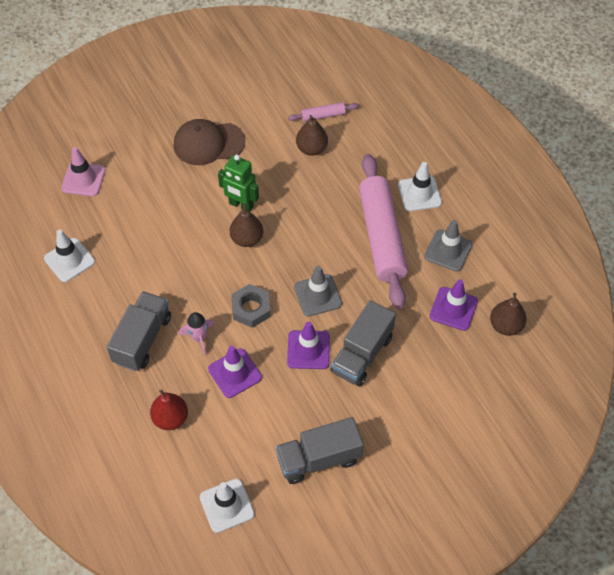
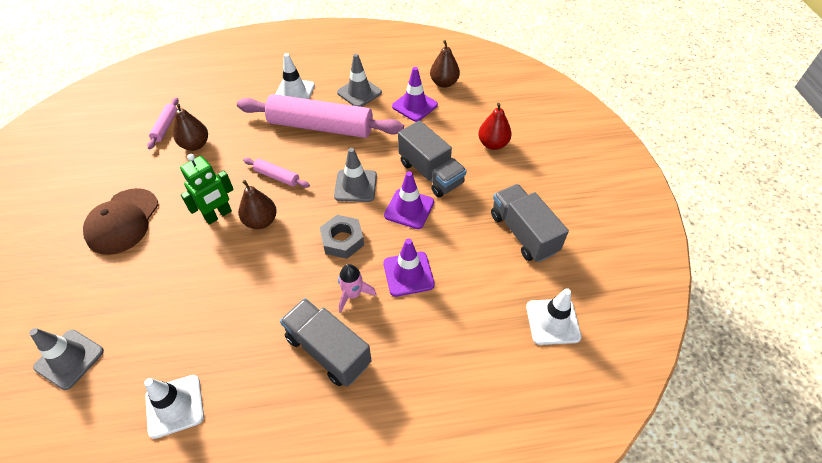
camera: 70 degrees left, 5 degrees down
(83, 179) = (69, 359): pink traffic cone -> grey traffic cone
(170, 418) = (437, 347): red pear -> red pear (493, 144)
(301, 228) = (277, 177): none -> pink rolling pin
(319, 459) = (523, 233): grey truck -> grey truck turned 150 degrees clockwise

